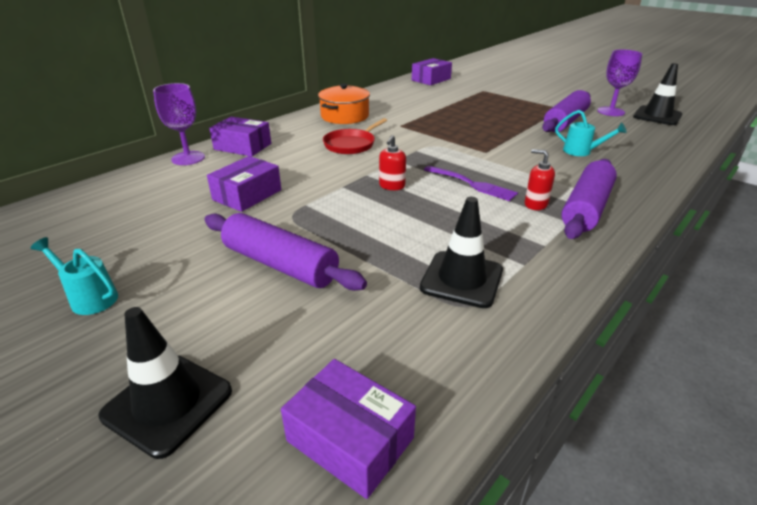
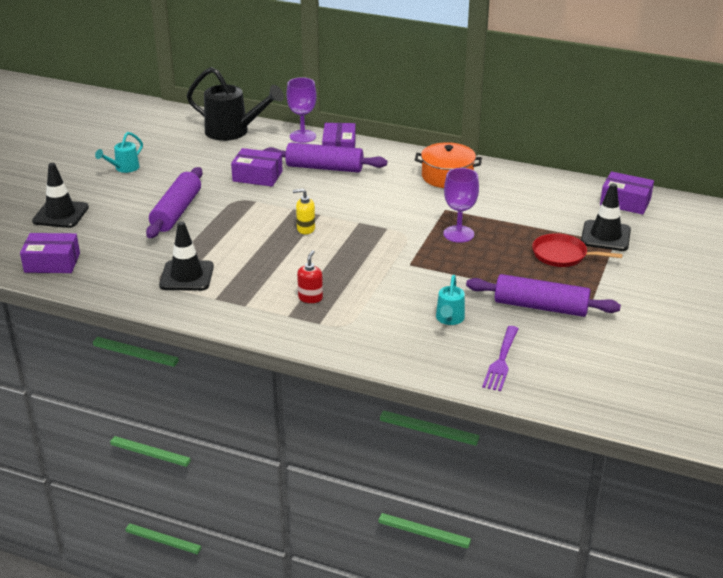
camera: 70 degrees right, 0 degrees up
(89, 298) = (124, 168): turquoise watering can -> turquoise watering can turned 150 degrees counterclockwise
(115, 194) = (233, 132): none -> black watering can
(350, 439) = (52, 263): purple box -> purple box turned 75 degrees clockwise
(351, 144) = (377, 195): red pan -> red pan (562, 255)
(392, 186) = (305, 229): red soap dispenser -> yellow soap dispenser
(472, 184) = (331, 264): purple fork -> purple fork (501, 361)
(586, 208) = (316, 323): purple rolling pin -> purple rolling pin (324, 168)
(611, 111) = (610, 340): purple goblet -> purple goblet (458, 234)
(657, 116) = (624, 377): black traffic cone -> black traffic cone (605, 236)

